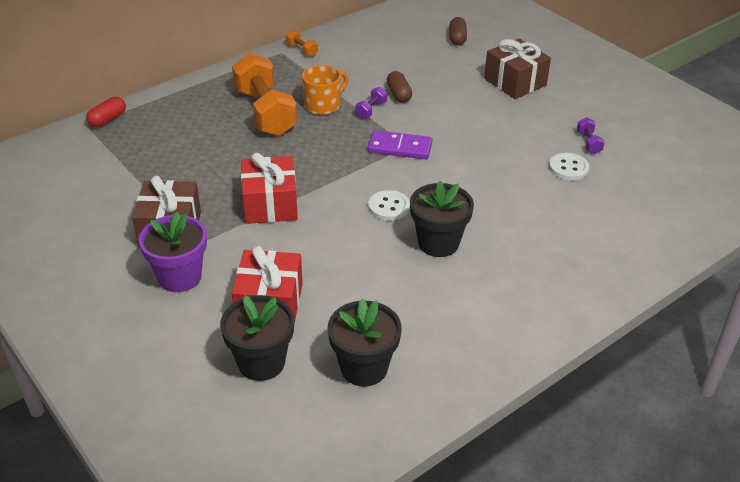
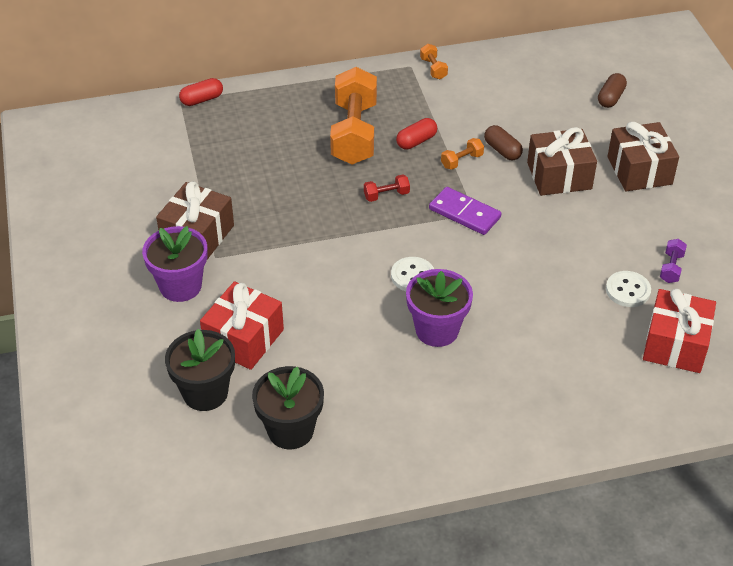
camera: 25 degrees right, 5 degrees up
(270, 204) = (301, 237): red gift -> red gift (675, 344)
(323, 105) = (416, 141): orange mug -> red capsule
(324, 151) = (386, 195): none -> red dumbbell
(371, 110) = (462, 161): purple dumbbell -> orange dumbbell
(399, 94) = (502, 150): brown capsule -> brown capsule turned 45 degrees counterclockwise
(438, 243) = (437, 330): black flower pot -> purple flower pot
(456, 101) = (559, 176): none -> brown gift

